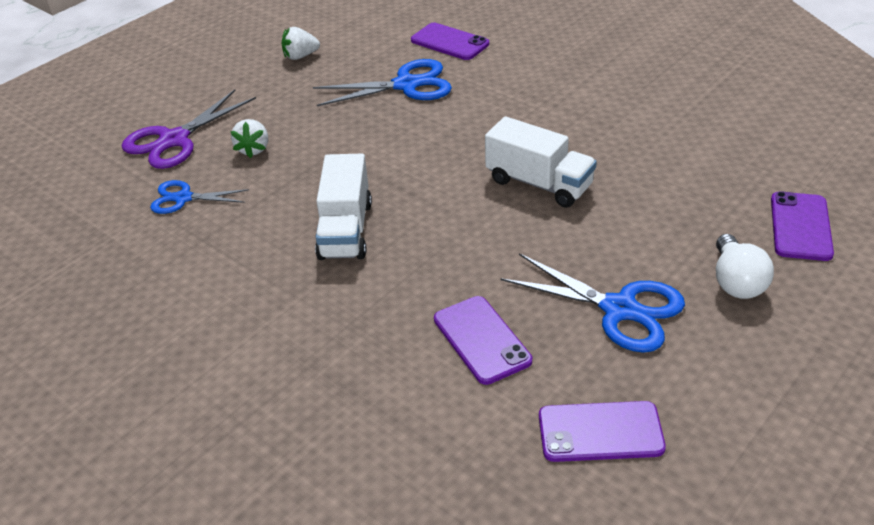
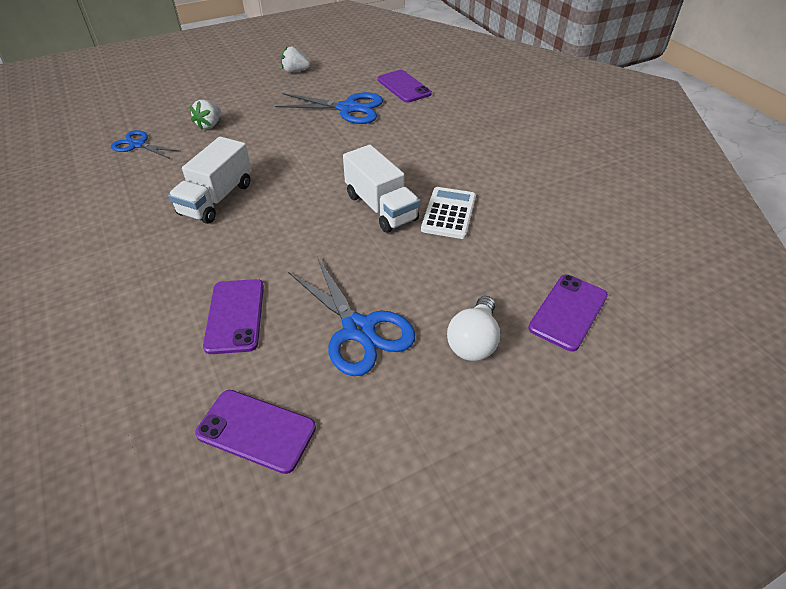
camera: 20 degrees right, 5 degrees up
(174, 140) = (168, 105): purple scissors -> none
(614, 168) = (448, 213): none -> white calculator

